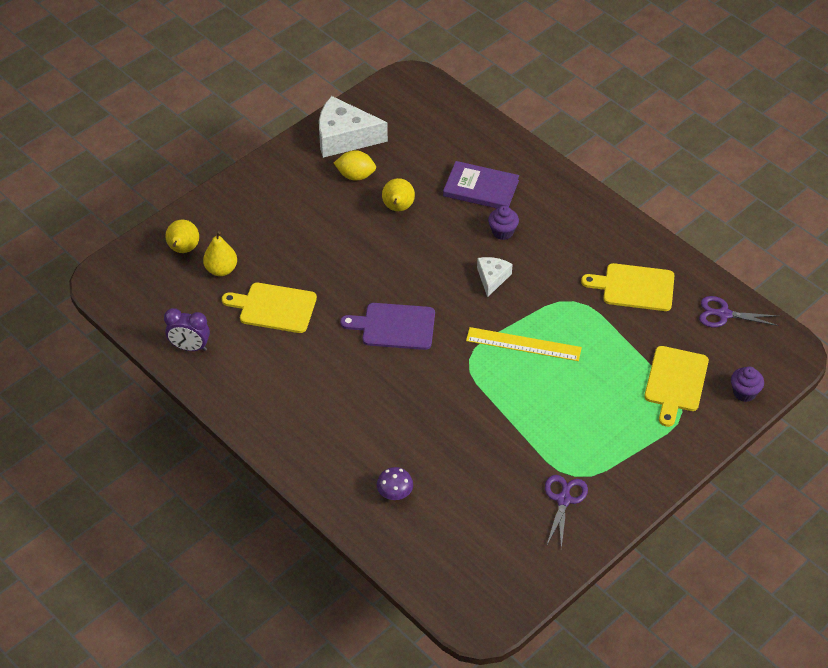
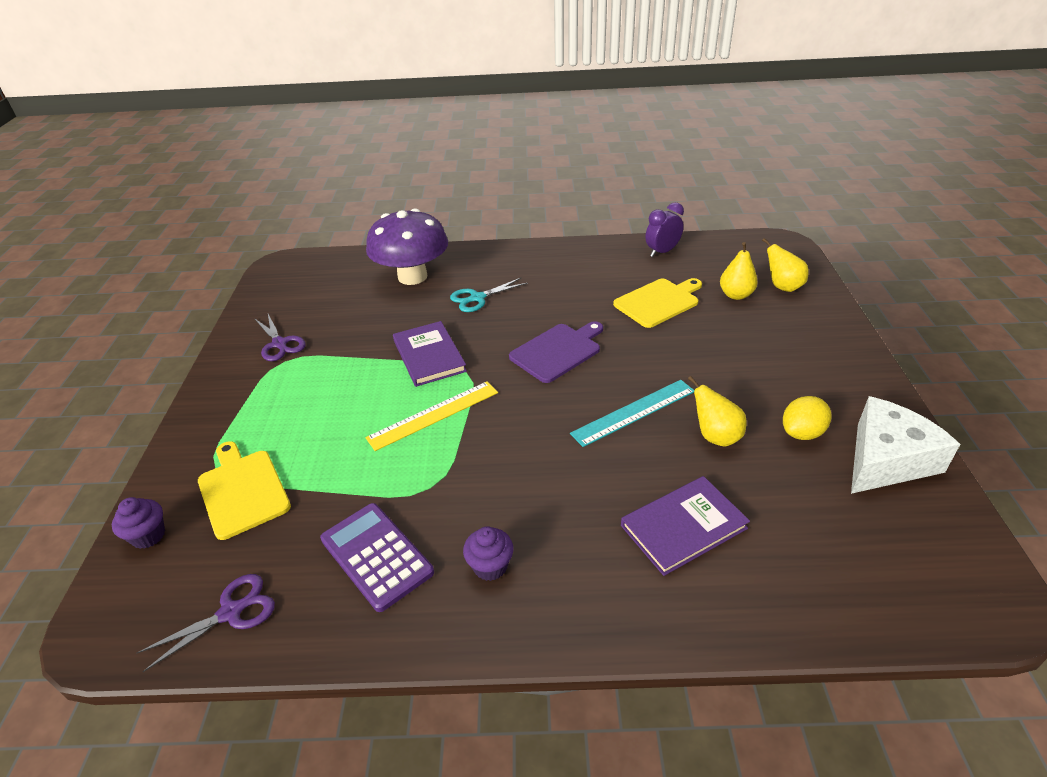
camera: 135 degrees right, 10 degrees down
(379, 422) = (477, 298): none -> turquoise scissors
(395, 493) = (412, 276): purple mushroom -> purple mushroom, size x2.46
(415, 253) = (634, 412): none -> turquoise ruler
(475, 394) = (429, 356): none -> purple book
(492, 278) = (536, 445): white cheese -> none
(502, 232) = (590, 498): purple cupcake -> purple cupcake (490, 566)
(634, 287) = (376, 556): yellow cutting board -> purple calculator

